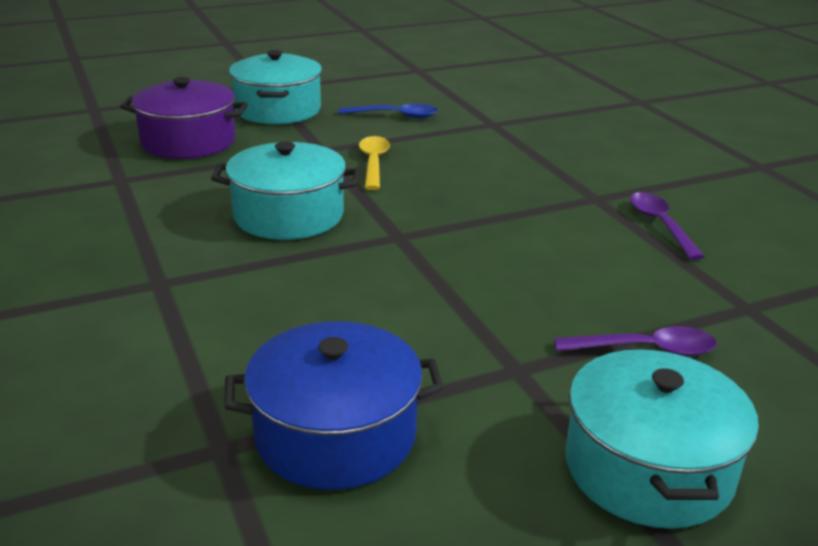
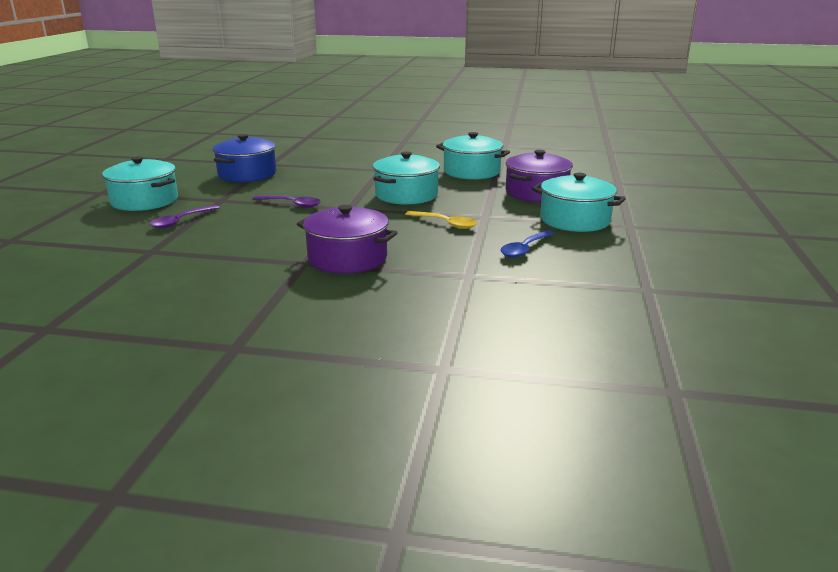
camera: 125 degrees right, 5 degrees down
(107, 201) = (471, 171): none -> turquoise pot
(547, 181) = (347, 258): none -> purple pot
(660, 225) = (244, 266): purple spoon -> purple spoon (292, 204)

